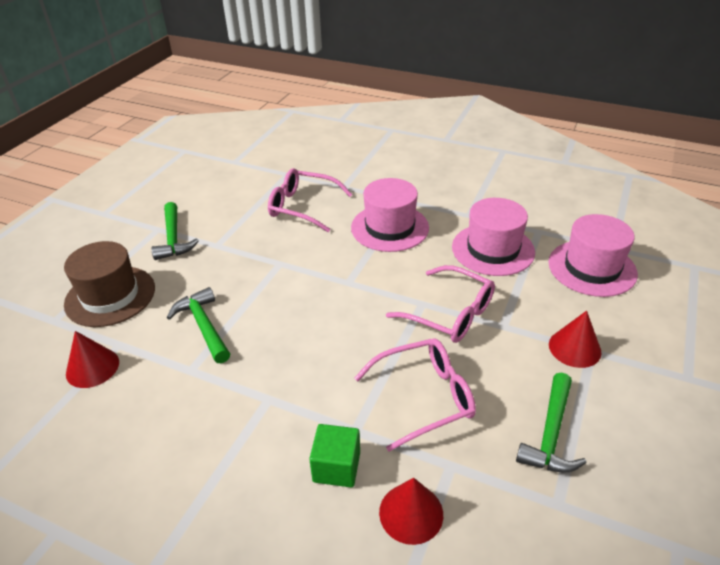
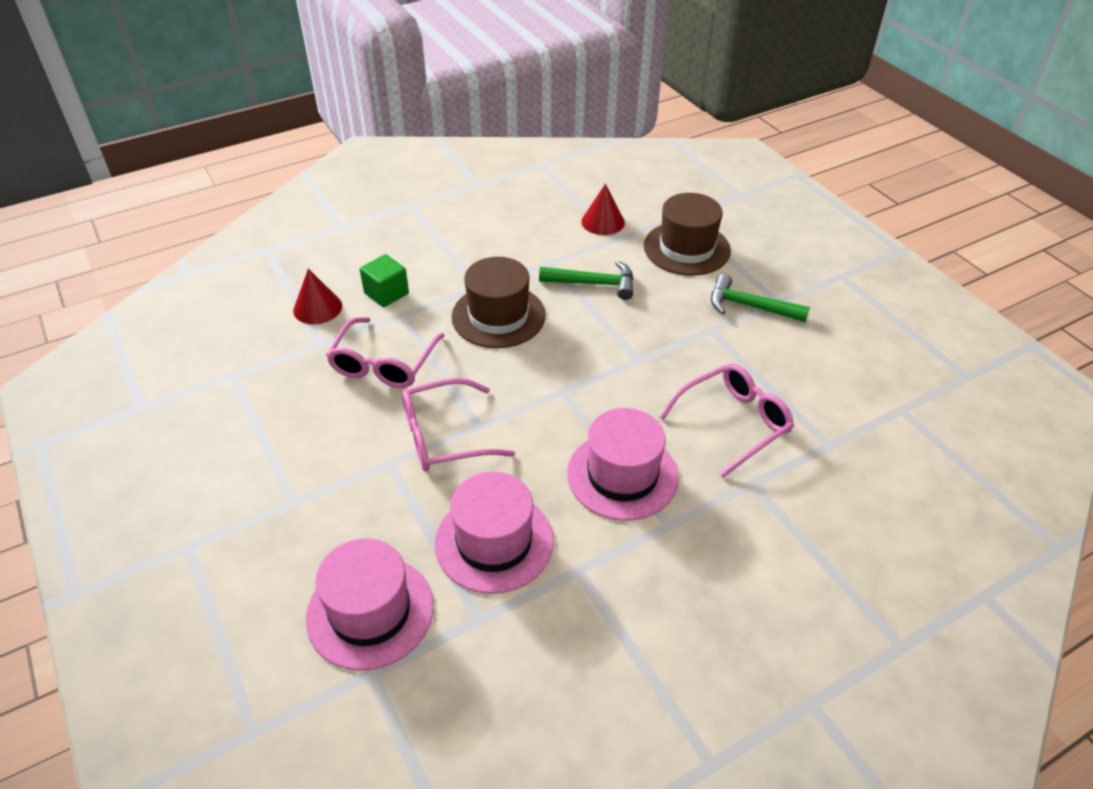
camera: 125 degrees right, 5 degrees up
(297, 361) = (498, 316): none -> brown hat
(550, 434) = (272, 409): green hammer -> none
(574, 348) = (309, 493): red cone -> none

